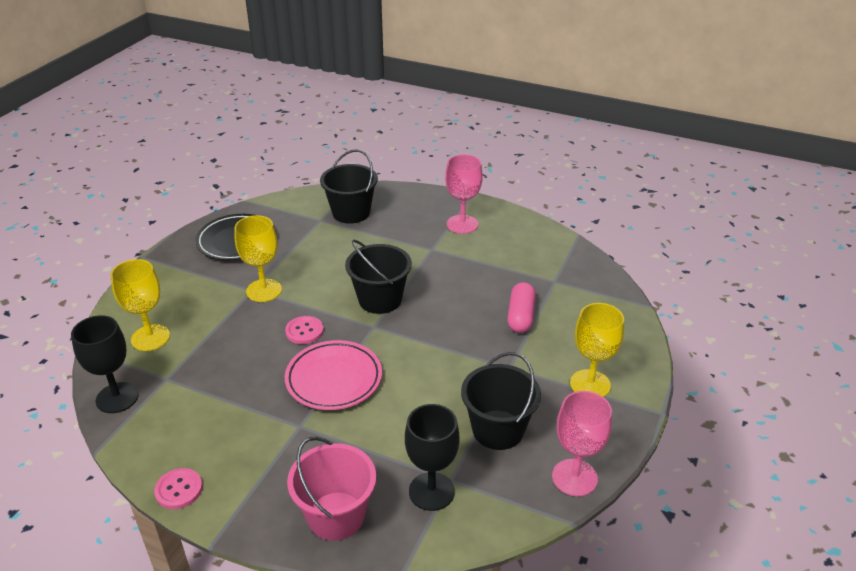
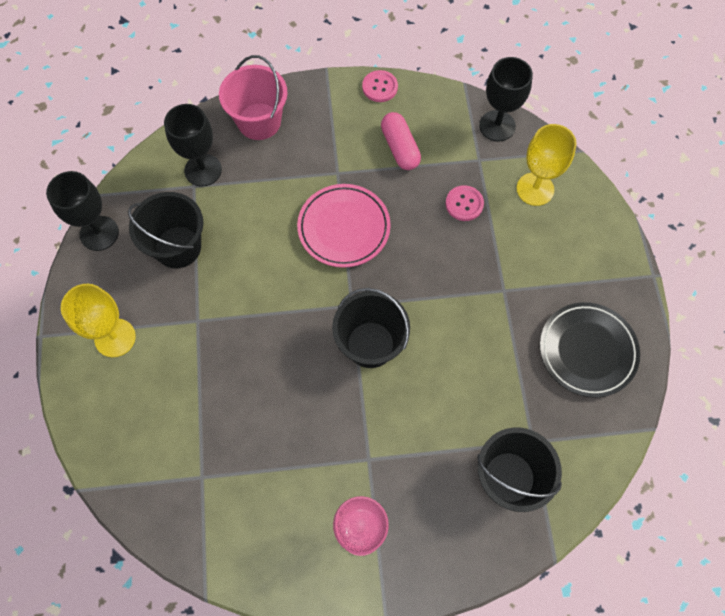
camera: 150 degrees right, 30 degrees up
(264, 290) = (492, 295): yellow goblet -> none
(304, 331) = (410, 266): pink button -> pink button (464, 204)
(520, 316) = (216, 397): pink capsule -> pink capsule (400, 148)
(574, 477) = (99, 233): pink goblet -> black goblet

